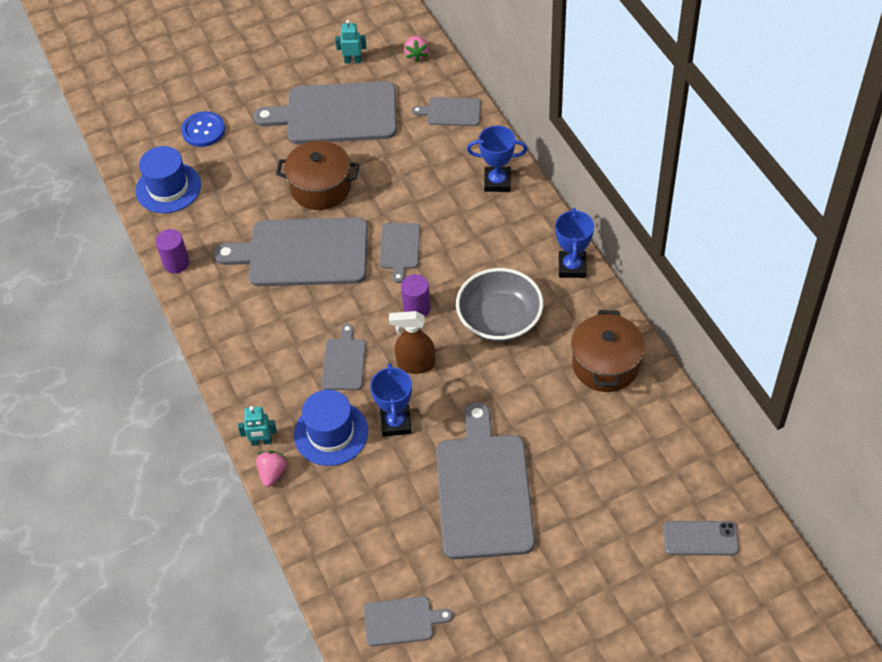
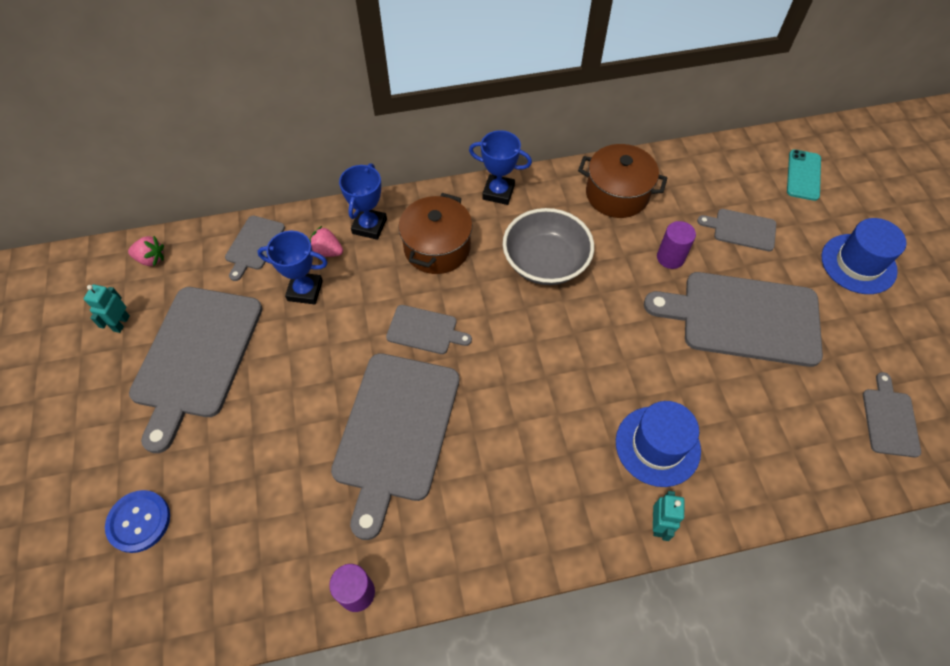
camera: 80 degrees left, 5 degrees up
(168, 188) = (220, 586): blue hat -> blue hat (858, 264)
(272, 473) = (703, 519): pink strawberry -> pink strawberry (327, 251)
(320, 187) = (304, 394): brown pot -> brown pot (437, 248)
(344, 362) = (564, 414): grey cutting board -> grey cutting board (741, 229)
(396, 423) = (654, 379): blue trophy -> blue trophy (305, 290)
(415, 364) = (583, 346): brown spray bottle -> none
(417, 308) = (511, 330): purple cylinder -> purple cylinder (670, 257)
(700, 538) = (803, 175): grey phone -> turquoise phone

